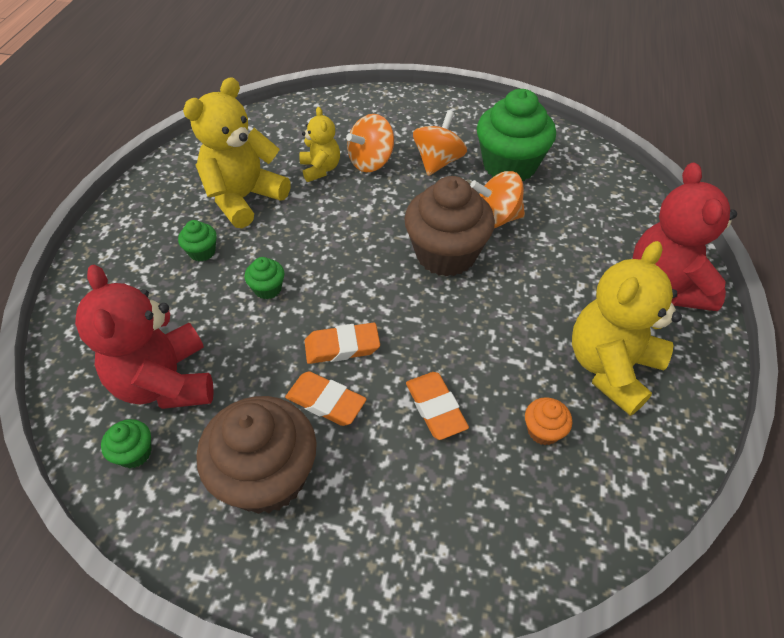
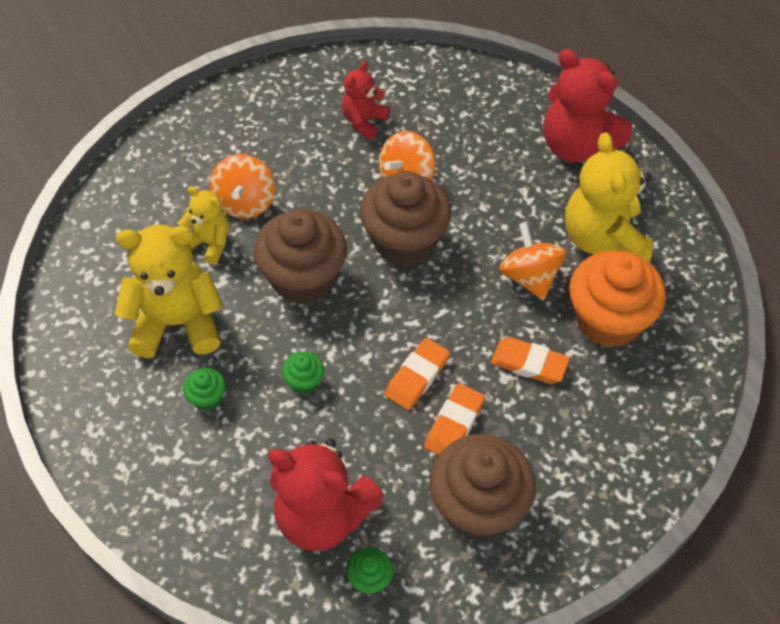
camera: 45 degrees left, 5 degrees up
(244, 198) = (177, 323): yellow teddy bear -> yellow teddy bear turned 90 degrees clockwise
(326, 401) = (454, 424): orange eraser -> orange eraser turned 45 degrees counterclockwise
(349, 228) = (303, 278): none -> brown cupcake
(438, 162) = (302, 160): orange spinning top -> orange spinning top (530, 277)
(509, 165) = (364, 121): green cupcake -> red teddy bear
(543, 431) = (608, 320): orange cupcake -> orange cupcake, size x2.29

